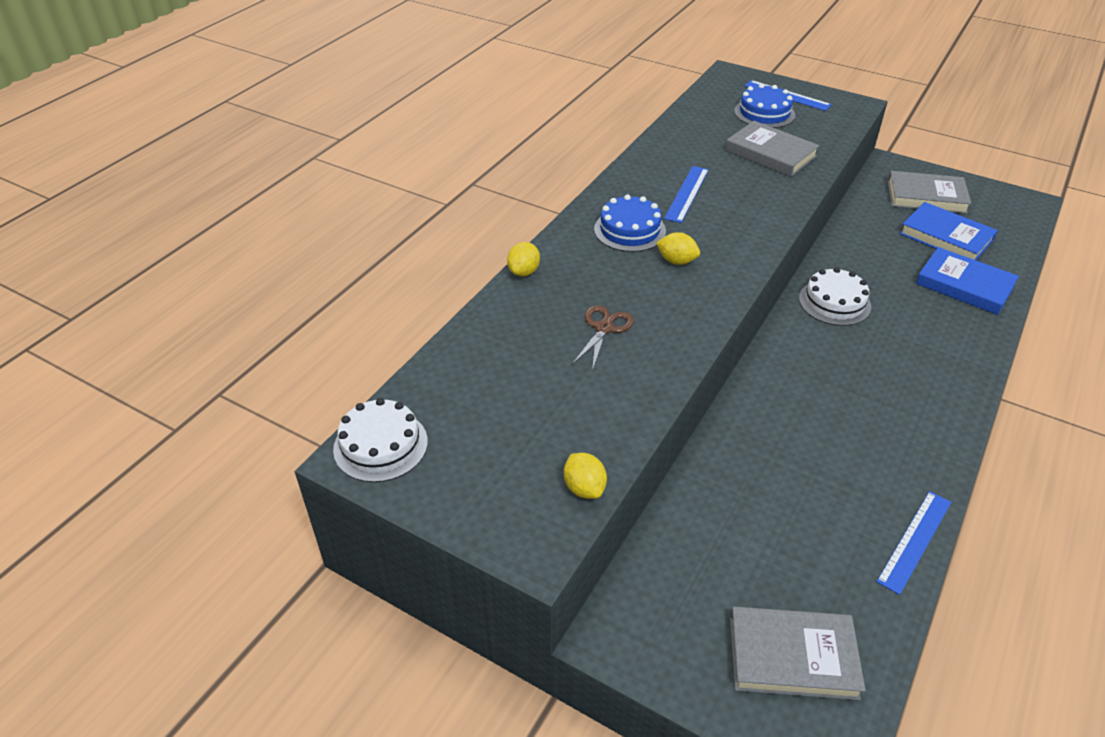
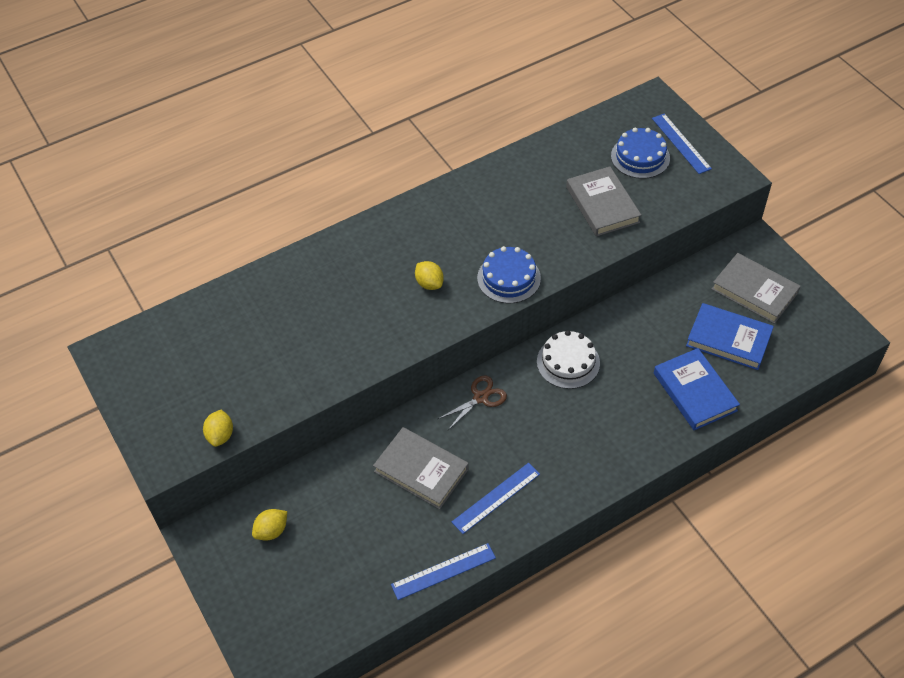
camera: 30 degrees right, 10 degrees up
(380, 445) = (125, 350): white cake -> none
(524, 272) = (312, 248): yellow lemon -> yellow lemon (272, 531)
(604, 328) = (329, 321): brown scissors -> brown scissors (480, 398)
(630, 230) = (419, 240): blue cake -> blue cake (509, 278)
(686, 194) = (494, 221): blue ruler -> blue ruler (496, 497)
(792, 656) = (295, 602): grey book -> grey book (421, 470)
(946, 237) = (728, 339): blue book -> blue book turned 45 degrees counterclockwise

